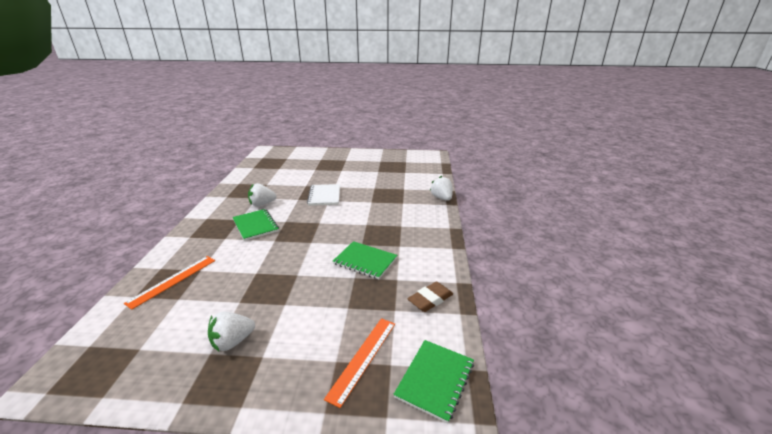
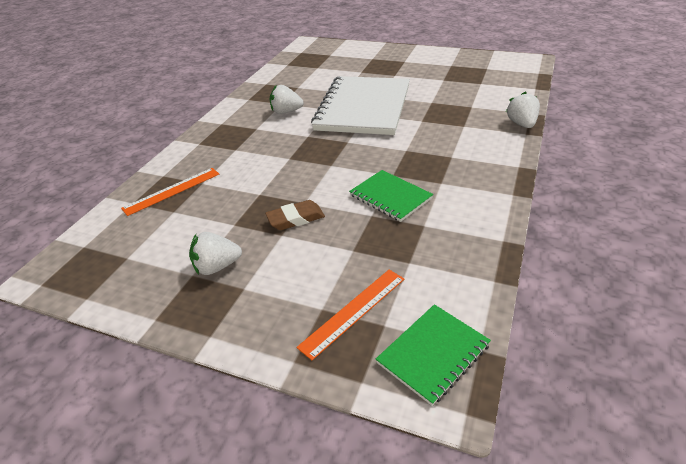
camera: 20 degrees right, 10 degrees up
(255, 225) = (272, 138): green notebook -> none
(324, 196) = (363, 108): white notebook -> white notebook, size x2.05
(430, 299) = (459, 257): brown eraser -> brown eraser (295, 219)

